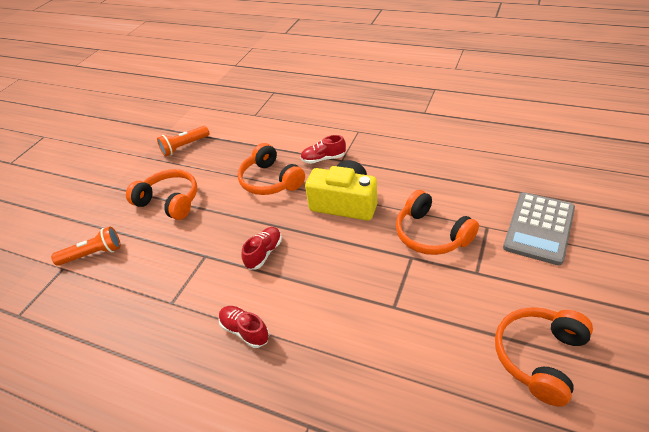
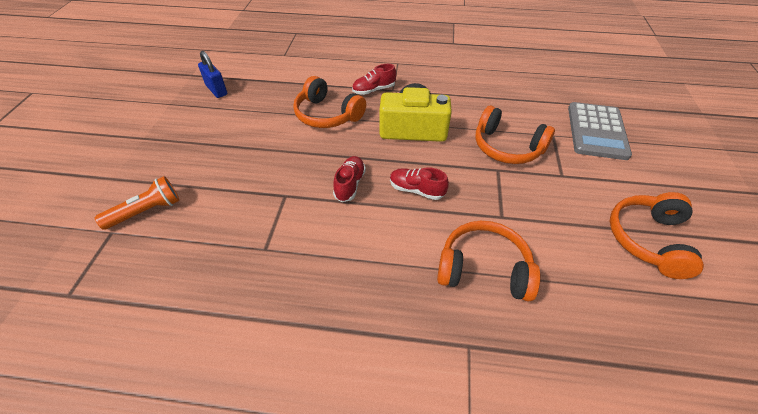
camera: 20 degrees left, 5 degrees up
(169, 201) = (221, 146): orange headphones -> orange headphones (484, 269)
(184, 146) = (216, 90): orange flashlight -> blue padlock
(245, 331) = (361, 264): red shoe -> red shoe (416, 190)

